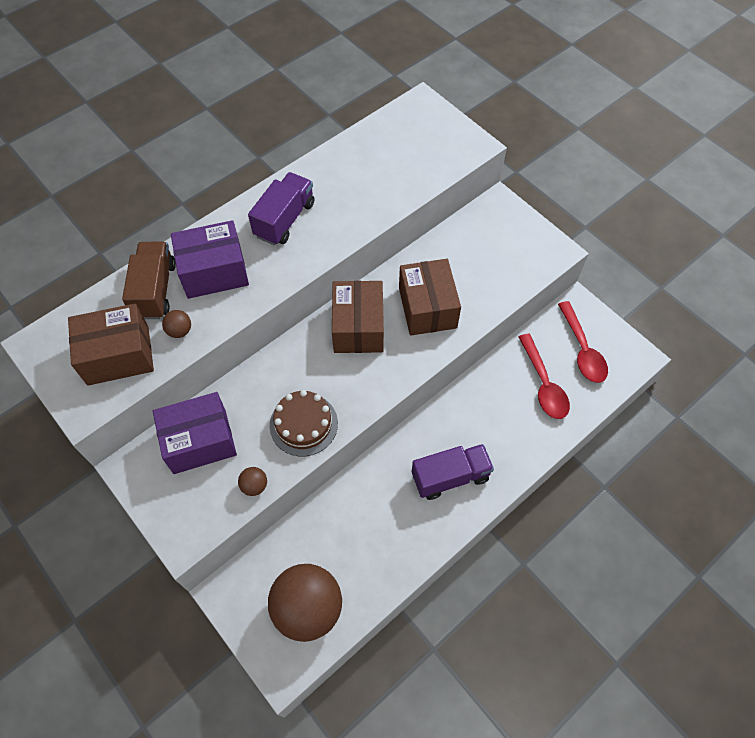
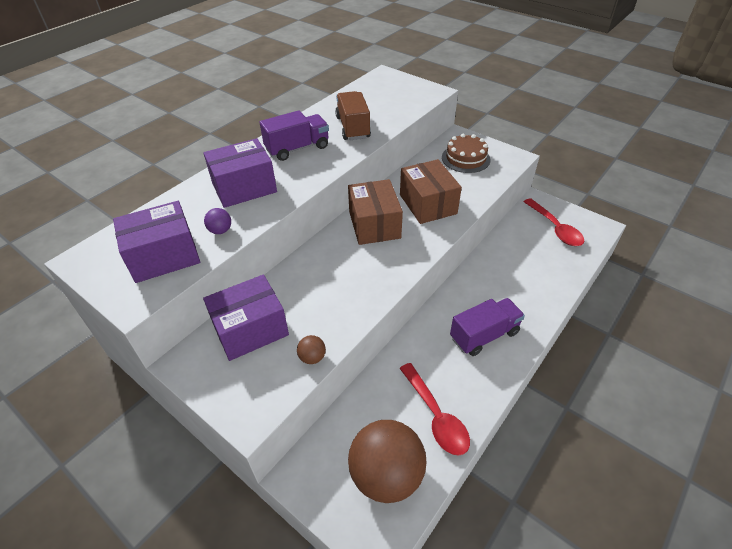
camera: 10 degrees left, 15 degrees down
(118, 355) = (164, 256): brown box -> purple box
(155, 290) = (192, 206): brown truck -> brown truck (353, 127)
(180, 331) = (220, 231): brown ball -> purple ball
(284, 220) = (297, 148): purple truck -> purple truck turned 45 degrees clockwise
(303, 424) = (346, 300): brown cake -> brown cake (465, 158)
(543, 384) = (535, 255): red spoon -> red spoon (436, 416)

